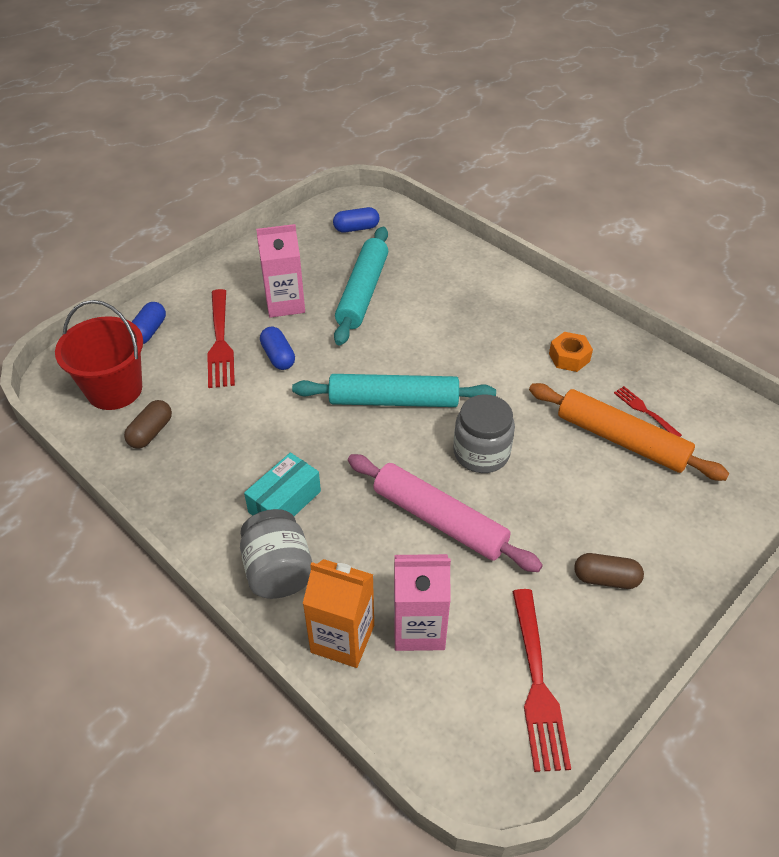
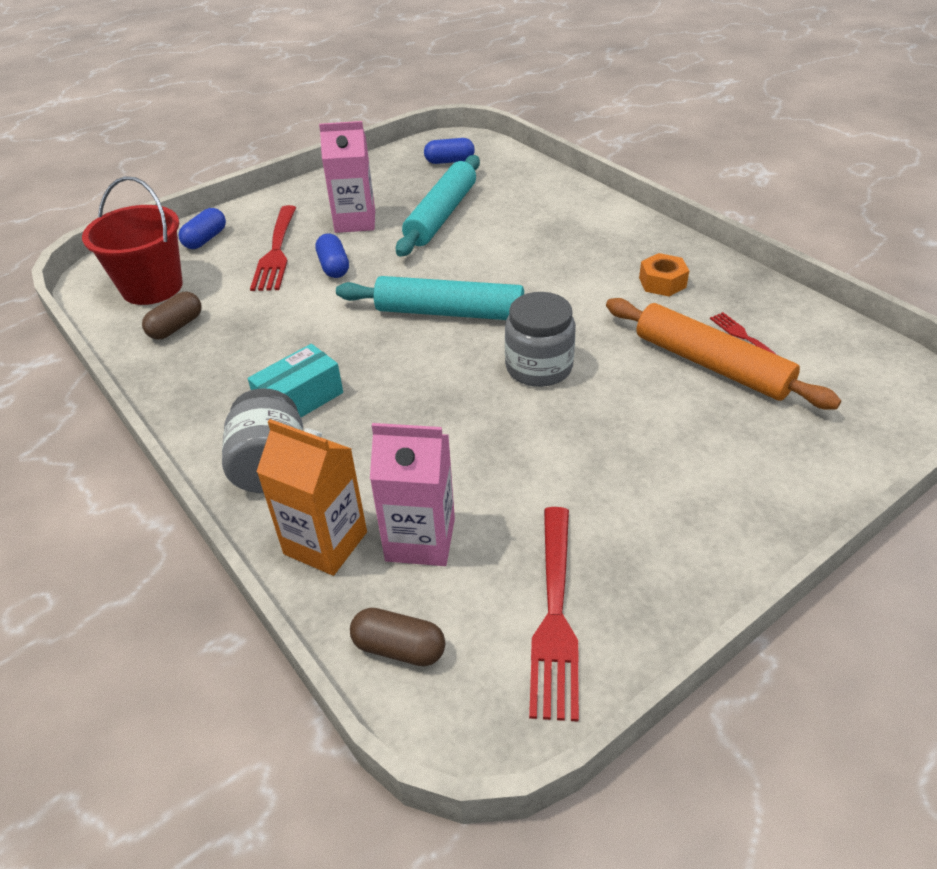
camera: 10 degrees right, 5 degrees down
(439, 520) = (473, 430): pink rolling pin -> none
(605, 578) = (666, 506): brown capsule -> brown capsule (399, 648)

